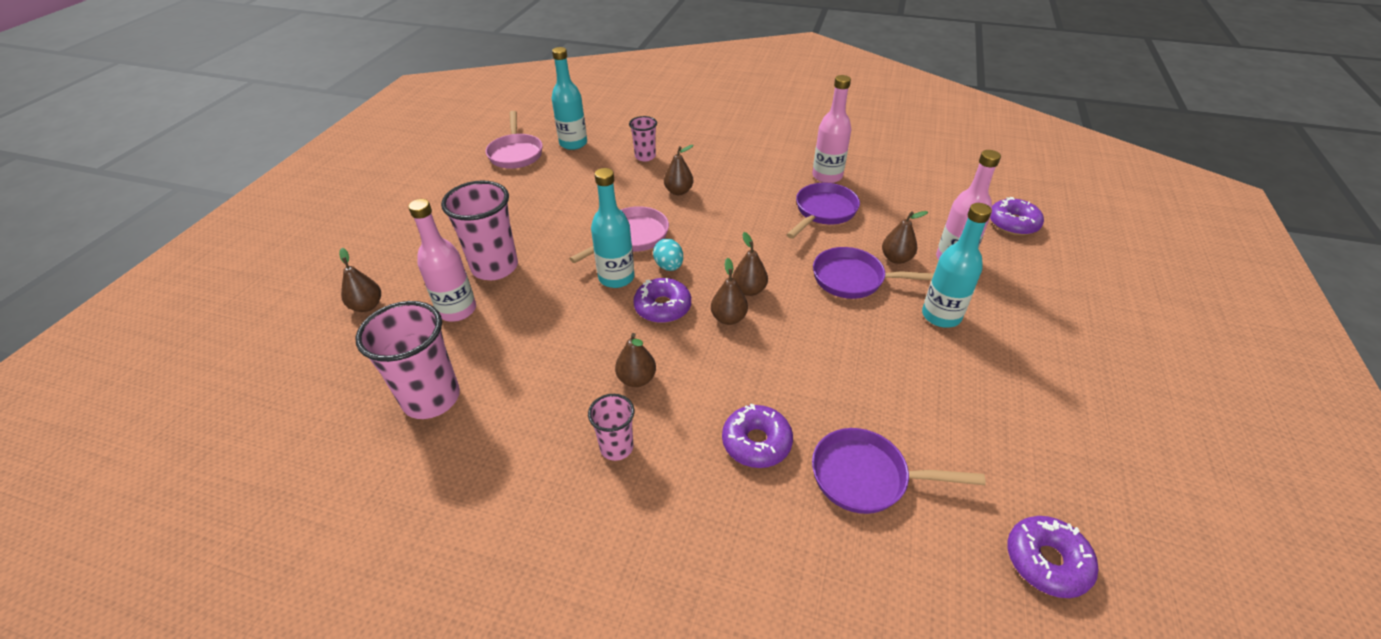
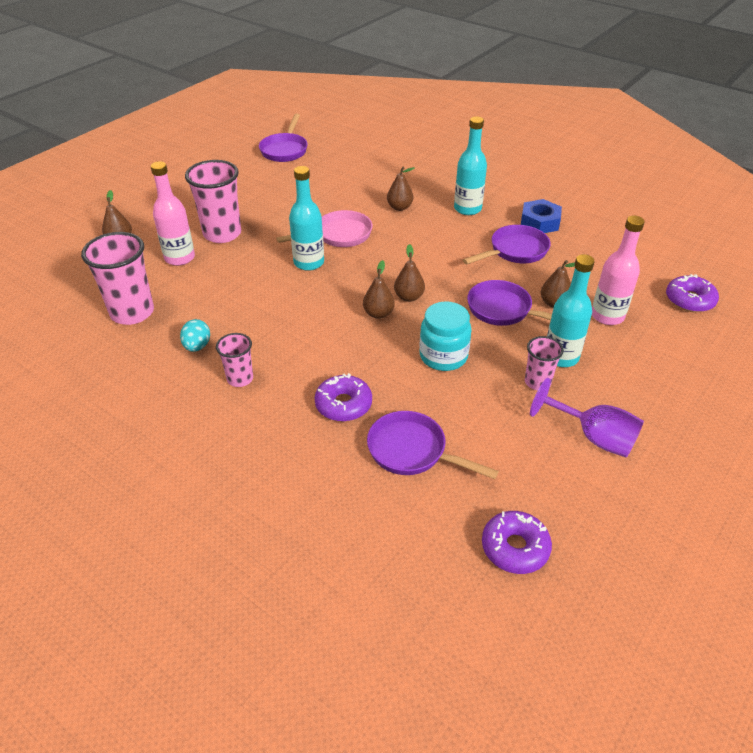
camera: 20 degrees right, 0 degrees up
(516, 153) = (285, 150): pink pan -> purple pan
(573, 143) = (335, 151): turquoise bottle -> turquoise bottle (467, 209)
(636, 379) = (281, 338): brown pear -> none
(645, 156) = (389, 173): pink cup -> pink cup (537, 382)
(662, 307) = (331, 293): purple donut -> none
(669, 266) = (355, 264): turquoise egg -> turquoise egg (197, 346)
(827, 176) = (539, 222): pink bottle -> blue nut
(827, 349) = (443, 356): none -> turquoise jar
(1031, 397) = (593, 437): none -> purple goblet

